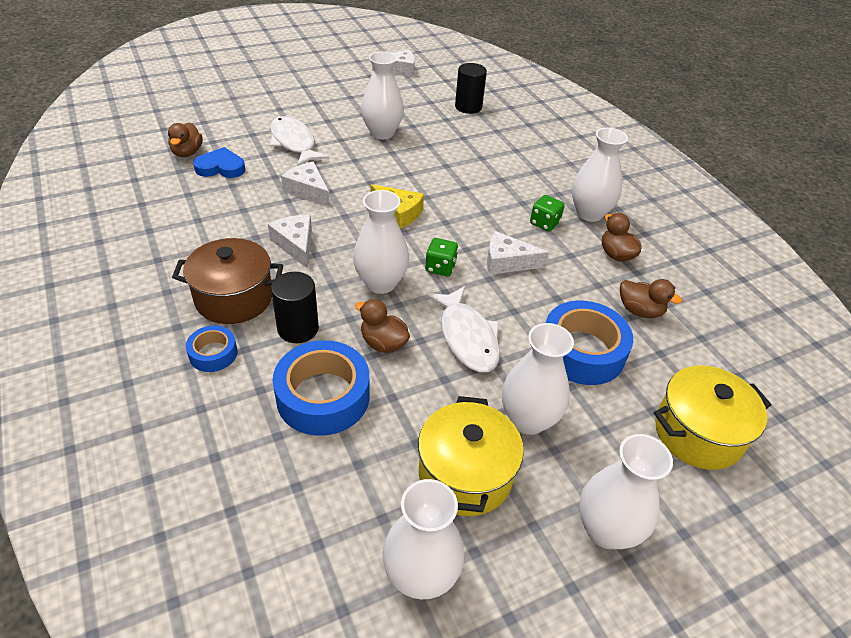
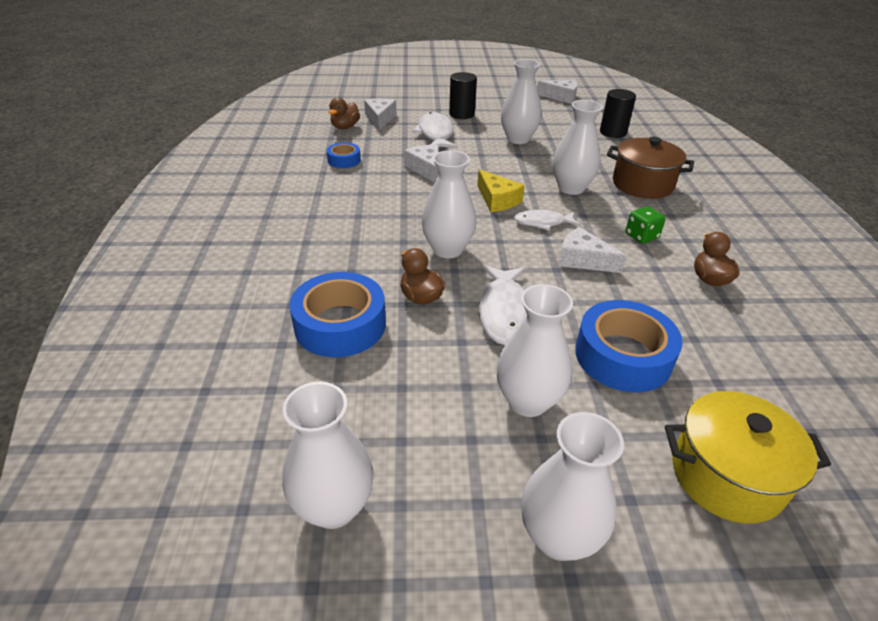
camera: 25 degrees right, 5 degrees down
(213, 353) = (271, 268): blue tape -> blue tape (344, 160)
(221, 167) = (364, 141): blue heart -> none
(234, 298) = (314, 232): brown pot -> brown pot (642, 184)
(295, 244) = (390, 205): white cheese -> white cheese (380, 119)
(298, 328) = (352, 267): black cylinder -> black cylinder (461, 114)
(440, 267) = (512, 250): green dice -> none
(453, 229) = (542, 222): none -> white fish
(465, 475) = (432, 430): yellow pot -> none
(589, 213) = (697, 237): white vase -> white vase (571, 188)
(640, 311) = (712, 336): brown duck -> none

